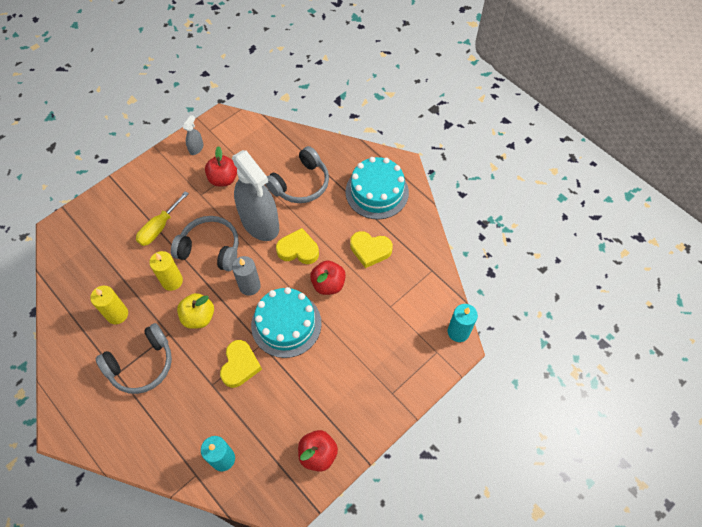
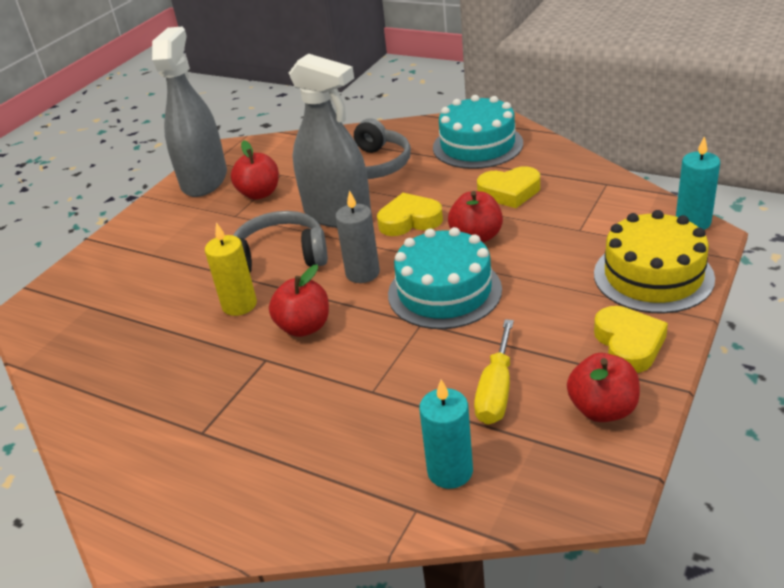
camera: 15 degrees left, 25 degrees down
(117, 314) = (168, 366): yellow candle -> none
(141, 365) = (240, 408): grey headphones -> none
(159, 228) = (189, 261): yellow screwdriver -> yellow screwdriver (496, 391)
(196, 148) = (204, 180): grey spray bottle -> grey spray bottle, size x2.49
(199, 317) = (304, 327): yellow apple -> red apple
(240, 365) = (404, 355): yellow heart -> yellow heart (628, 344)
(406, 367) = (653, 276): none -> yellow cake

